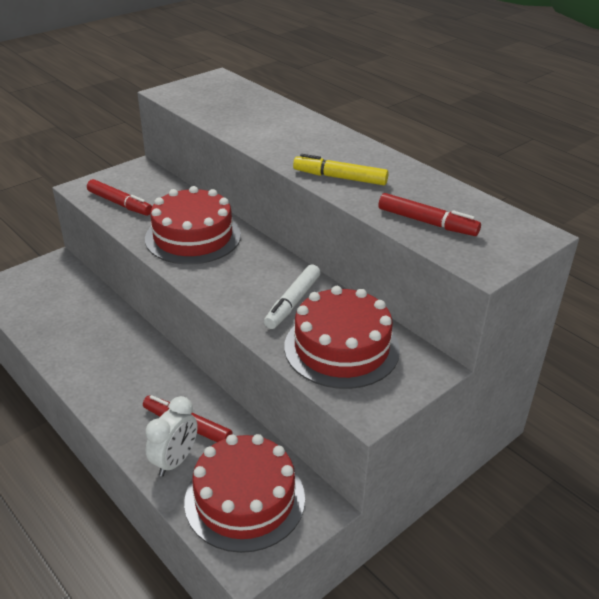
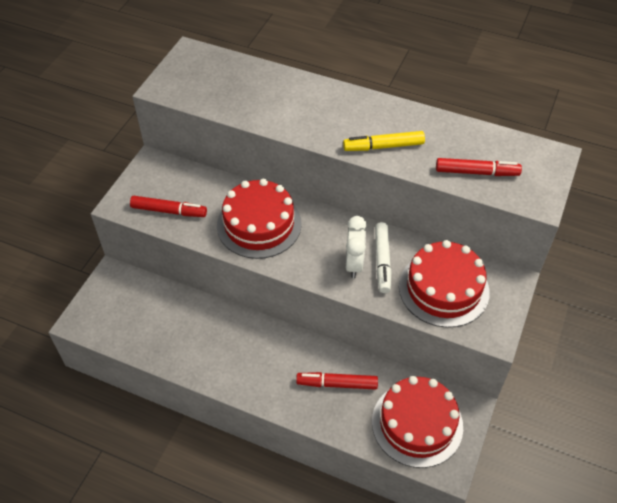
camera: 25 degrees left, 15 degrees up
(175, 461) = (349, 416): white clock -> white clock (354, 264)

